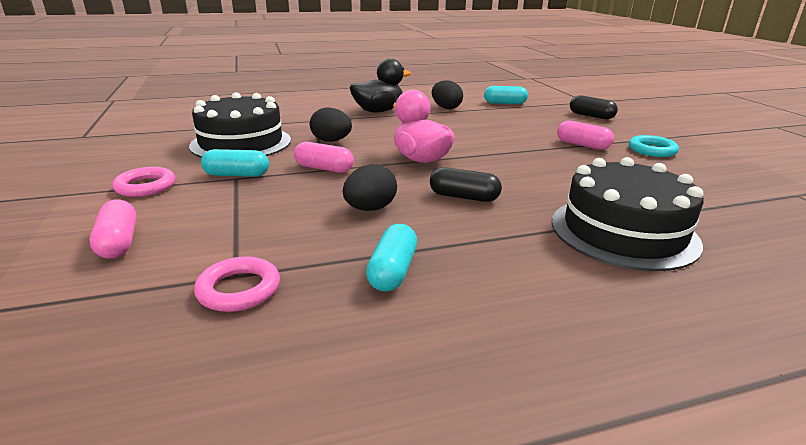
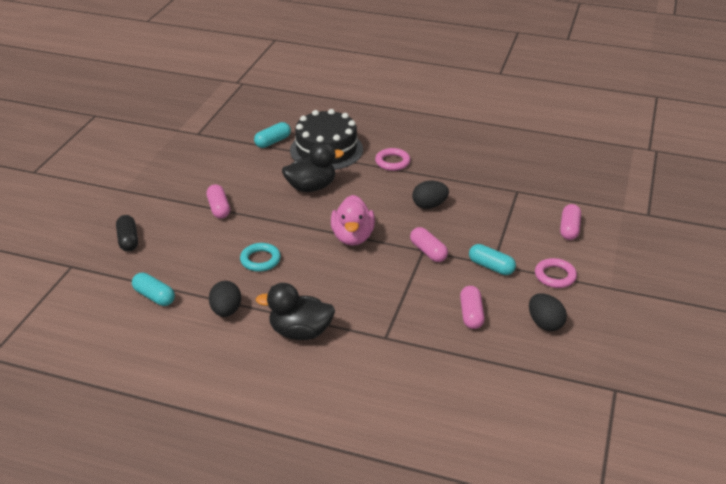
camera: 145 degrees left, 10 degrees up
(239, 289) = (518, 184): pink ring -> pink ring (392, 162)
(241, 143) = (471, 314): black cake -> pink capsule
(331, 141) = (395, 288): black egg -> black egg (545, 324)
(393, 271) = (450, 170): turquoise capsule -> turquoise capsule (273, 142)
(464, 197) = (369, 195): black capsule -> none
(543, 184) = (311, 187): none -> black duck
(652, 150) = (186, 186): turquoise ring -> turquoise ring (260, 260)

